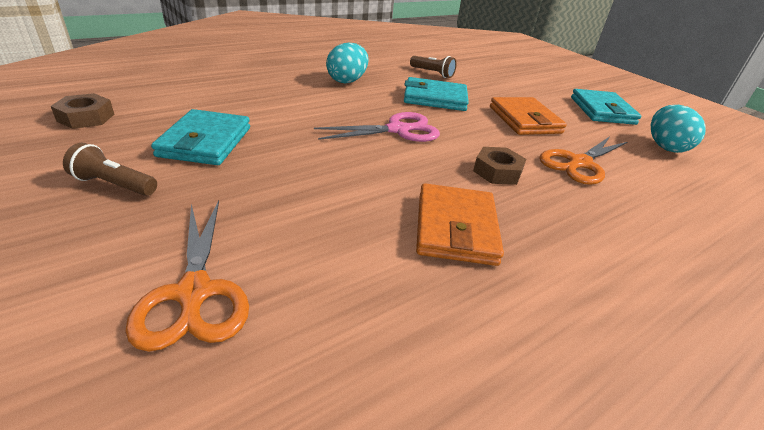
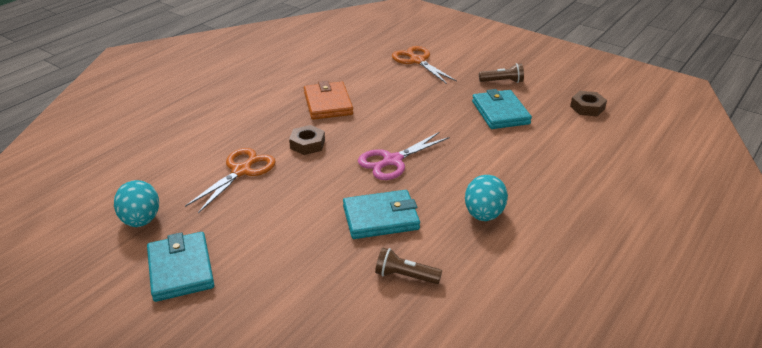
camera: 165 degrees right, 0 degrees up
(524, 120) = (282, 214): orange wallet -> none

